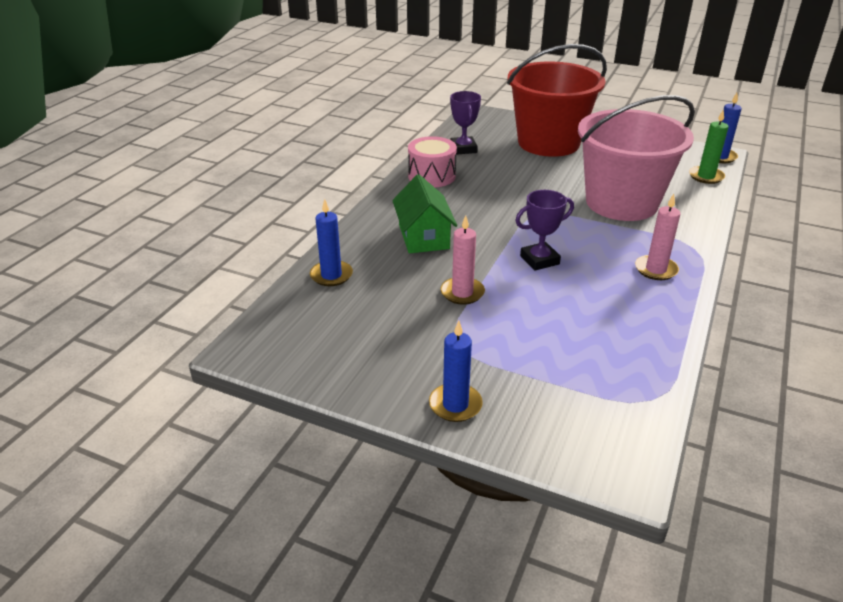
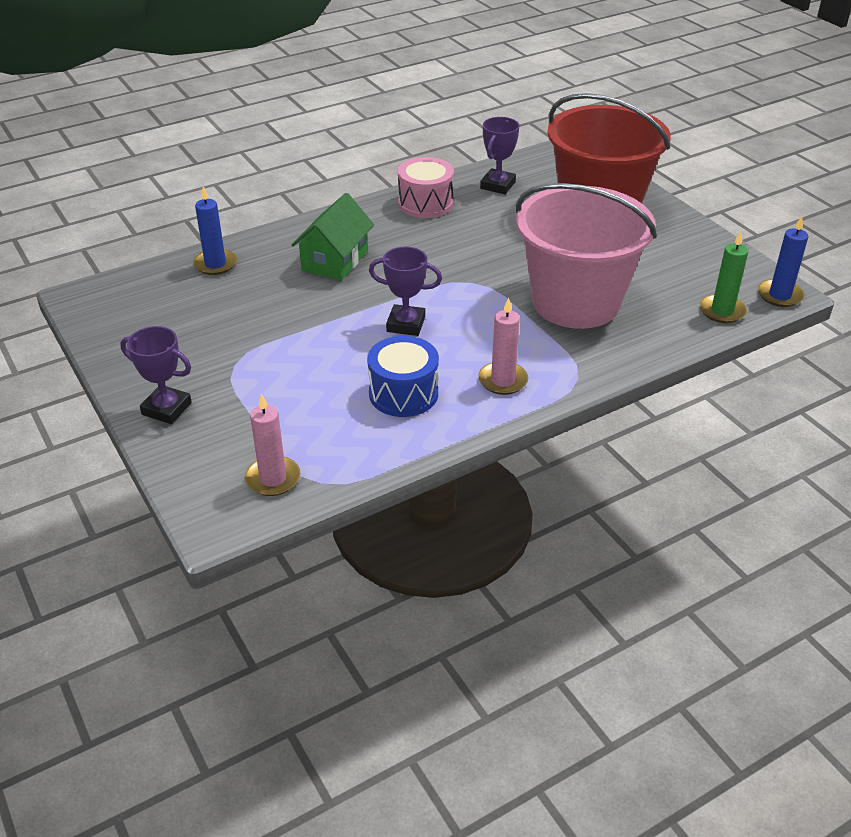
camera: 35 degrees right, 5 degrees up
(455, 405) = (166, 409): blue candle -> purple trophy
(462, 293) = (296, 324): pink candle -> pink candle (273, 478)
(609, 307) = (403, 393): none -> blue drum

